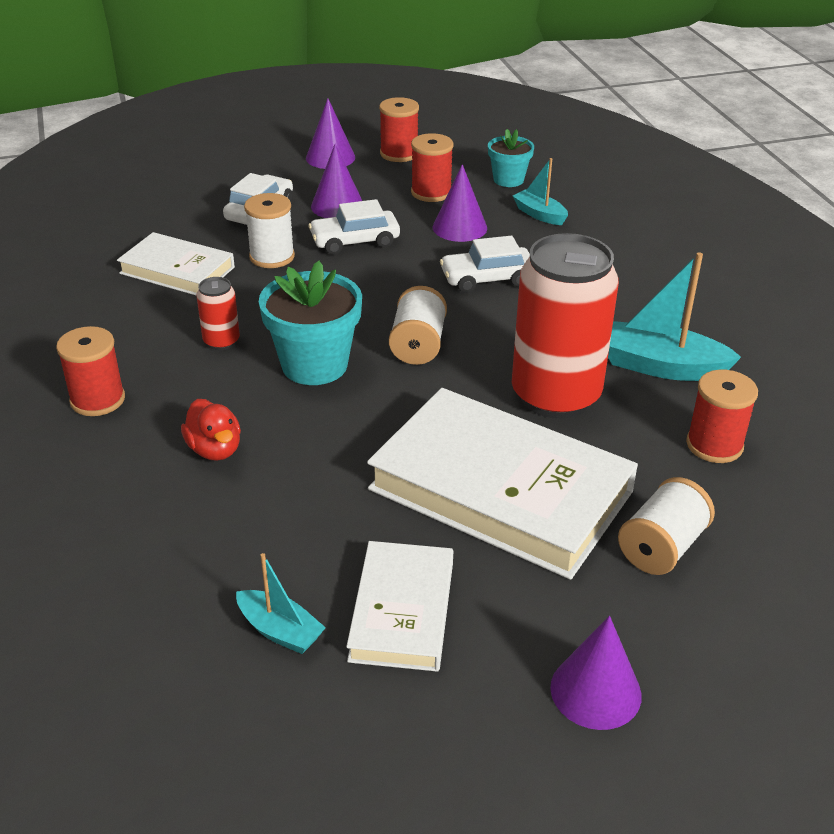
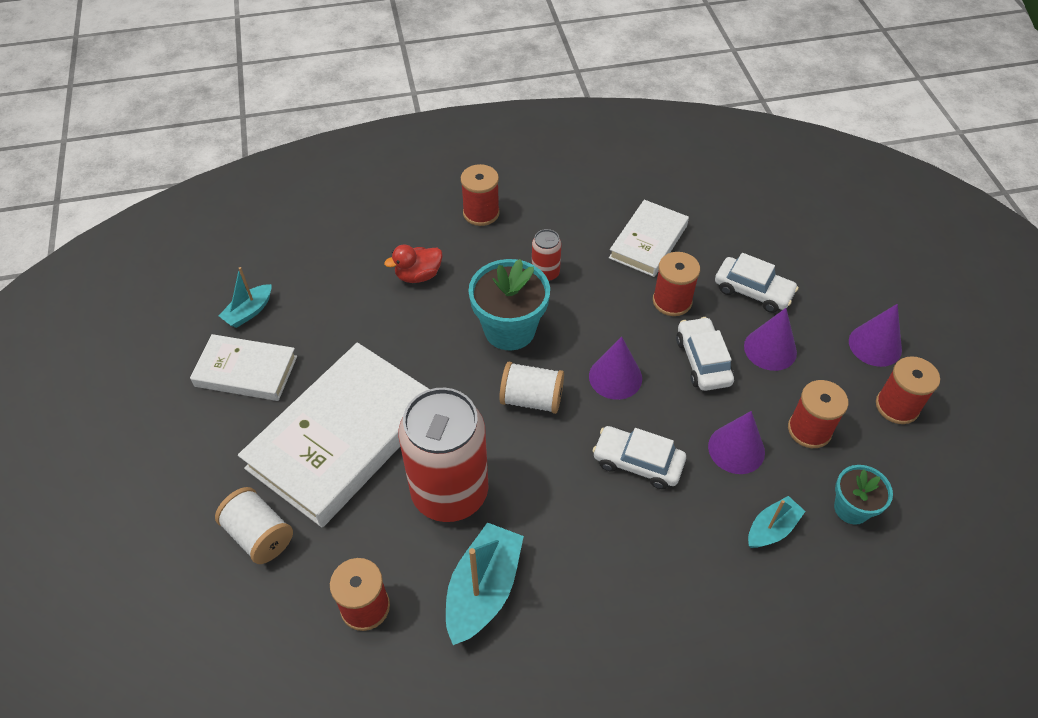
camera: 95 degrees right, 15 degrees up
(272, 257) = (672, 301): white spool -> red spool
(487, 279) = (637, 462): white car -> white car turned 60 degrees counterclockwise
(595, 691) = (151, 467): purple cone -> purple cone (615, 377)

